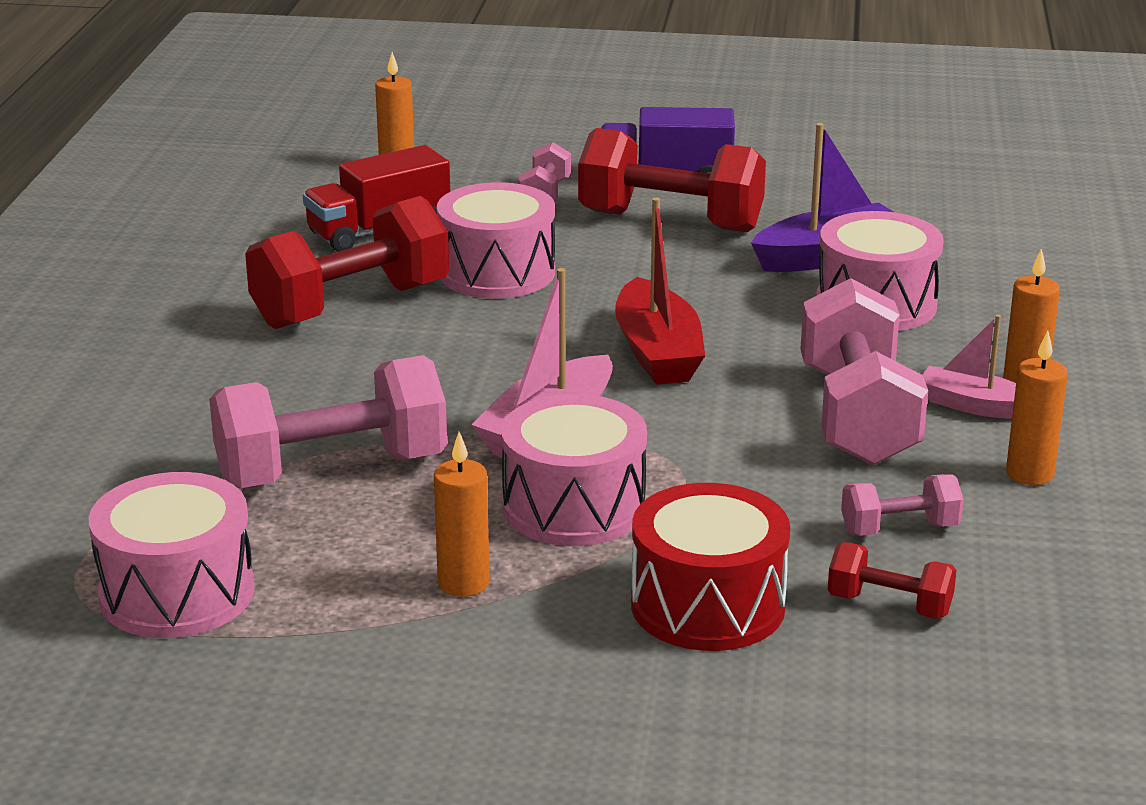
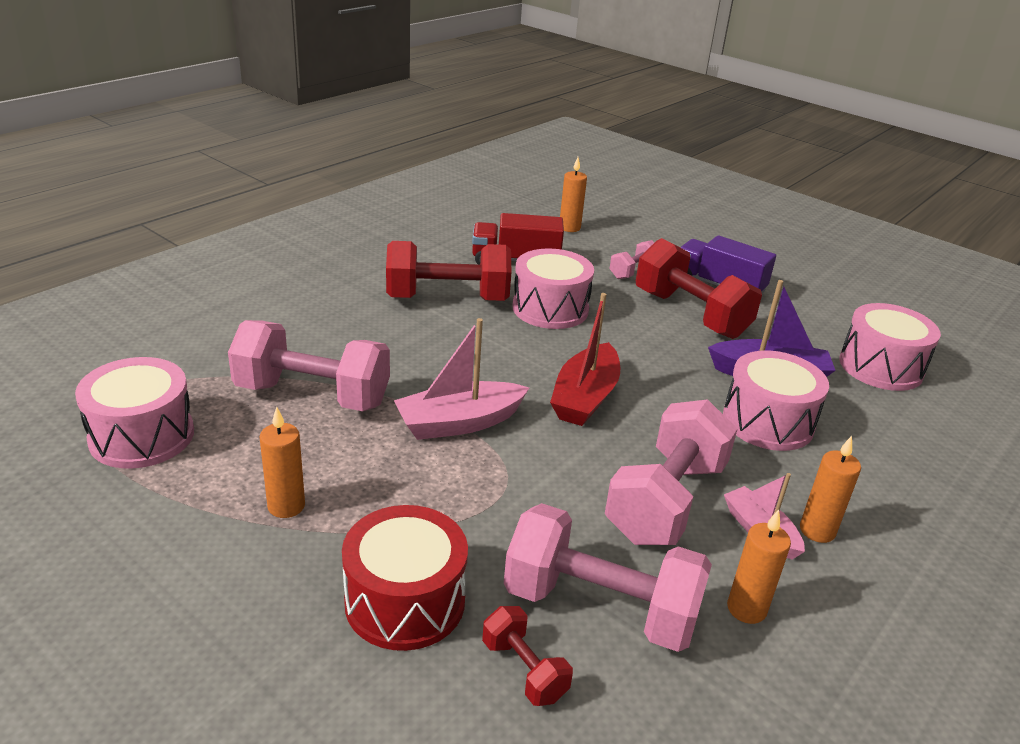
camera: 30 degrees right, 5 degrees up
(574, 507) = (411, 483): pink drum -> pink drum (880, 367)
(899, 529) = (600, 607): pink dumbbell -> pink dumbbell, size x2.06

